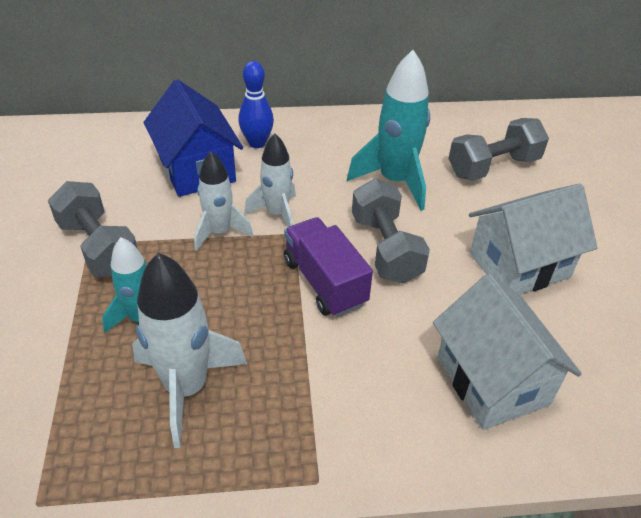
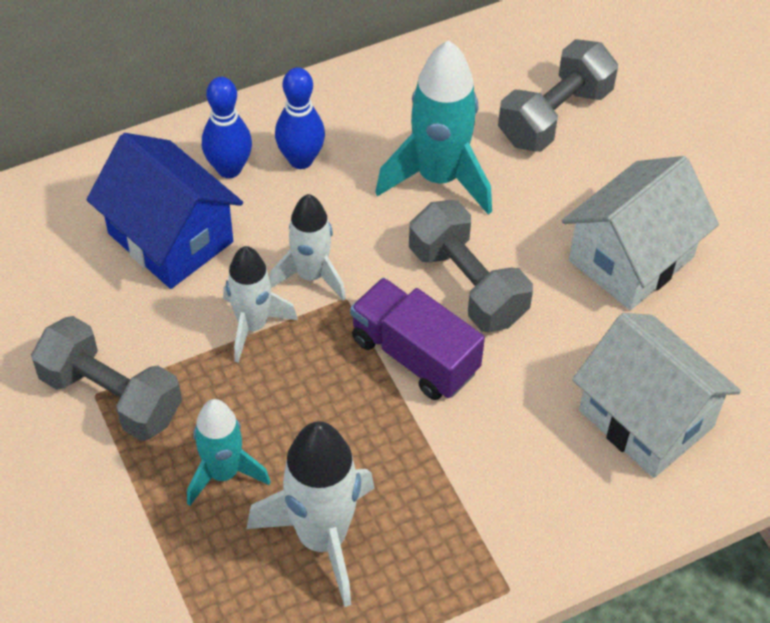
camera: 20 degrees left, 10 degrees up
(306, 149) = (301, 159): none -> blue bowling pin

